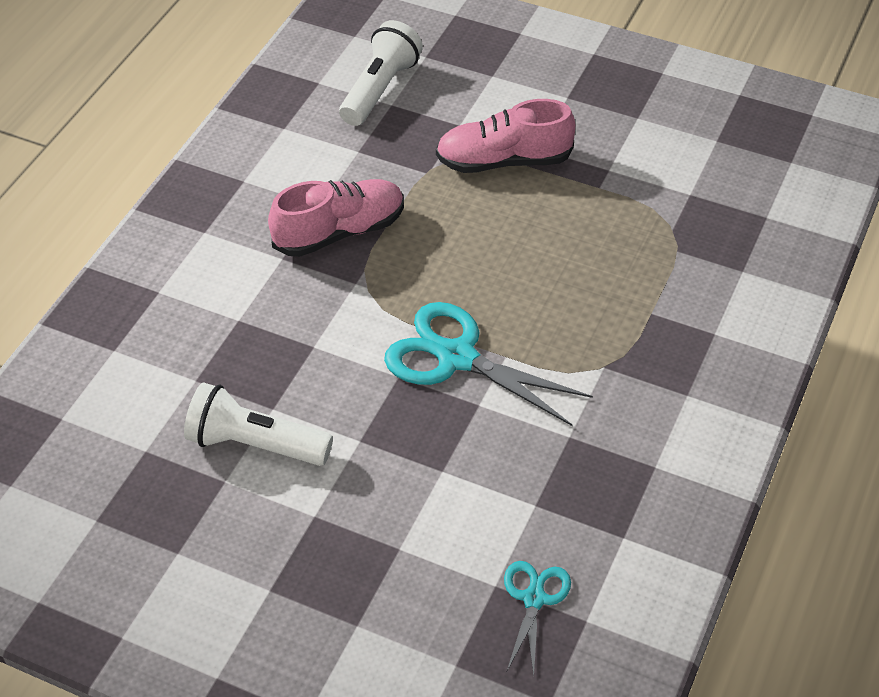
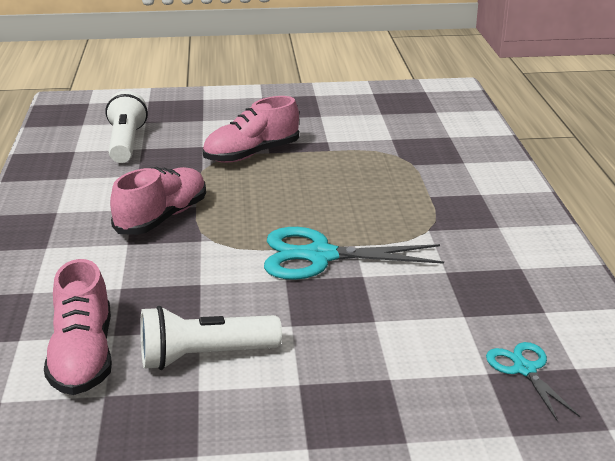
camera: 30 degrees left, 20 degrees down
(154, 396) = (83, 357): none -> pink shoe

